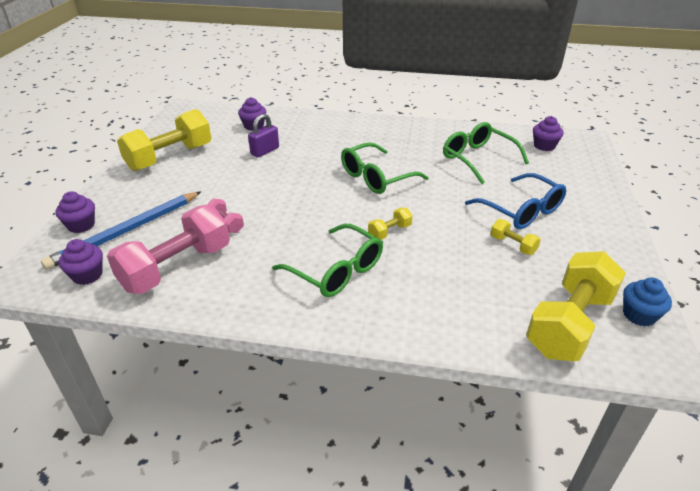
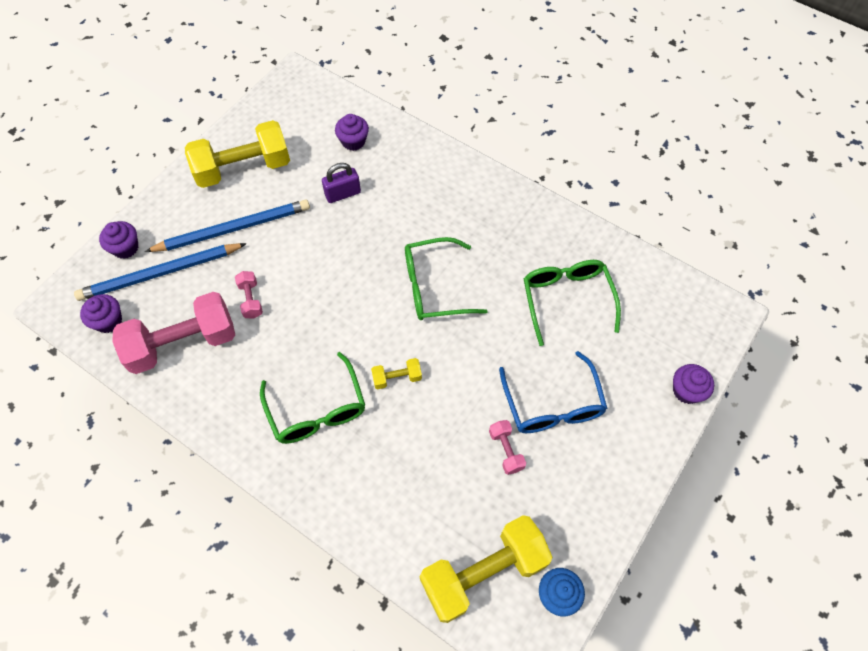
camera: 25 degrees right, 25 degrees up
(182, 189) = (233, 228): none -> blue pencil
(513, 245) = (506, 450): yellow dumbbell -> pink dumbbell
(544, 146) = (664, 307): purple cupcake -> purple cupcake (686, 391)

